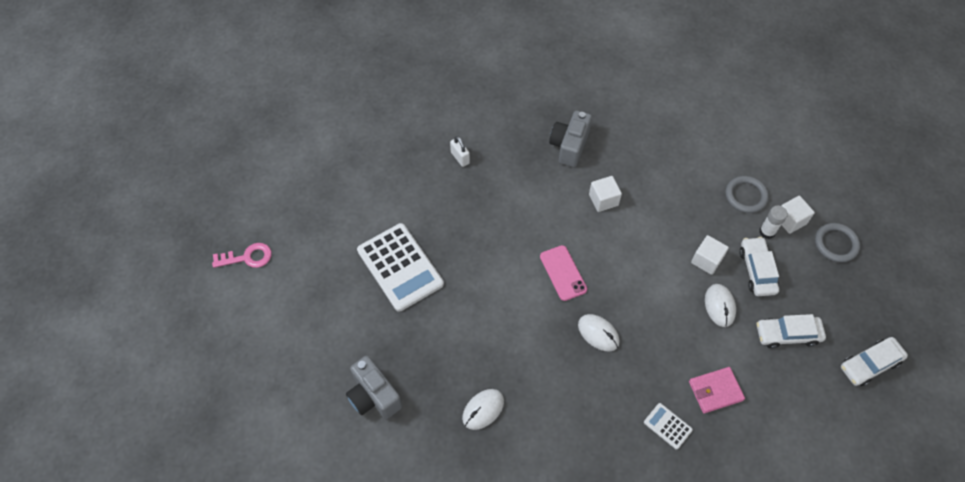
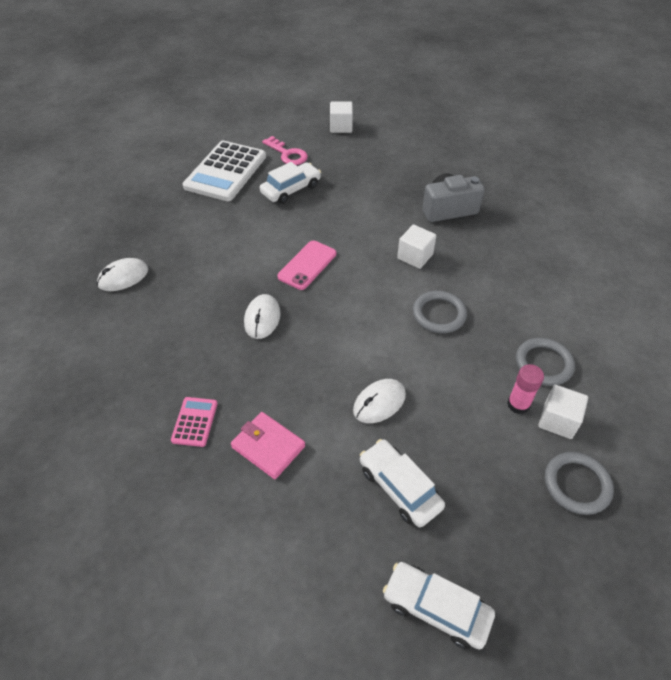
camera: 55 degrees right, 10 degrees down
(247, 257) = (171, 103): pink key -> pink key (288, 154)
(374, 396) = (95, 210): grey camera -> none
(460, 158) = (362, 155): white padlock -> none
(483, 409) = (123, 277): white mouse -> white mouse turned 45 degrees counterclockwise
(667, 426) = (194, 422): white calculator -> pink calculator
(668, 223) = (439, 314): none -> grey ring
(706, 260) = (425, 366): white cube -> white cube (341, 127)
(757, 270) = (457, 417): white car -> white car (291, 189)
(767, 232) = (518, 404): white glue stick -> pink glue stick

